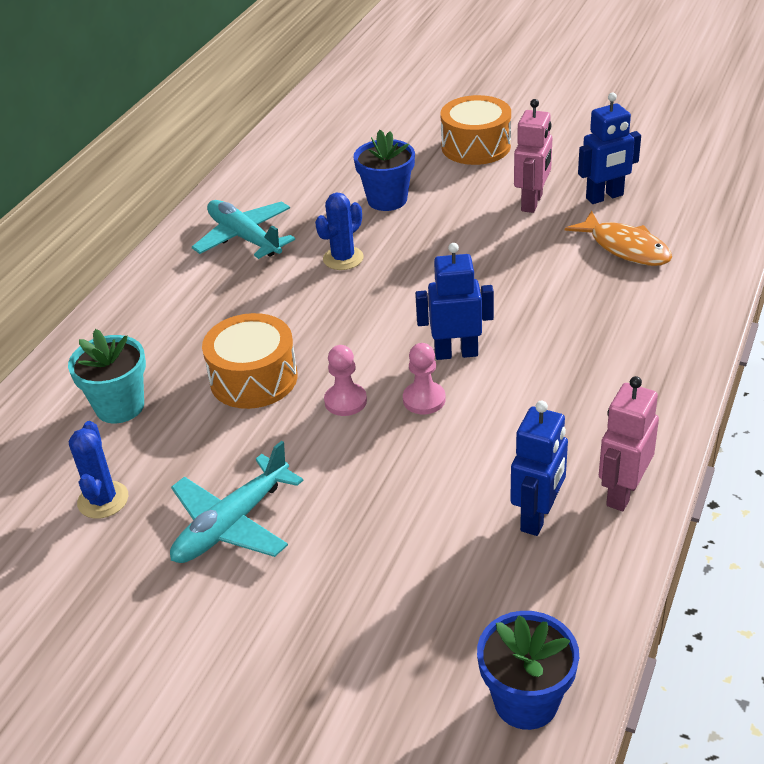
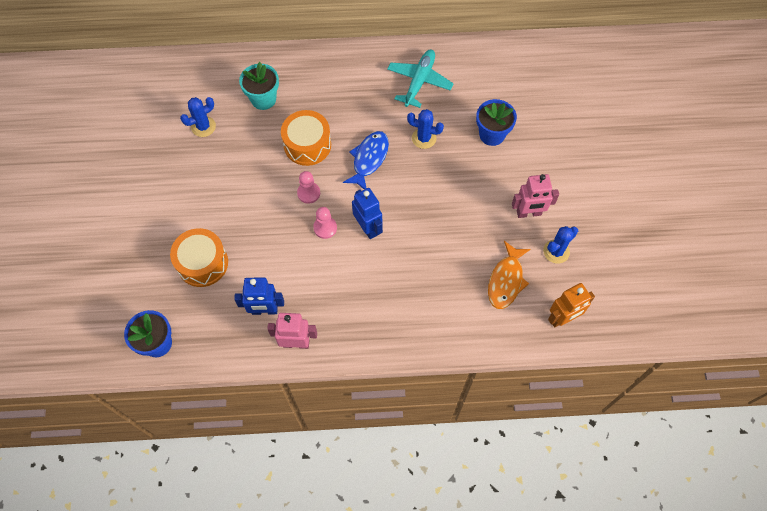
camera: 60 degrees right, 25 degrees up
(232, 524) = (209, 185): turquoise plane -> none
(335, 320) = (369, 159): none -> blue fish
(476, 146) = (576, 158): orange drum -> orange drum (202, 263)
(604, 197) = (556, 251): blue robot -> blue cactus
(708, 218) = (562, 318): none -> orange robot

